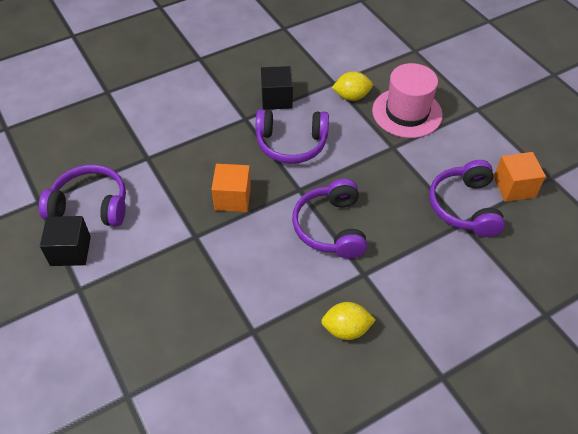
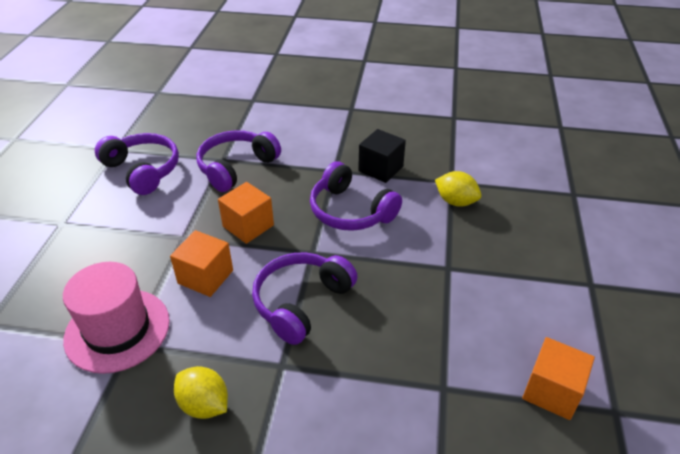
camera: 40 degrees right, 10 degrees down
(70, 251) = (91, 193): black cube -> none
(247, 253) = (205, 277): none -> orange cube
(407, 113) = (500, 245): pink hat -> pink hat (117, 330)
(464, 207) = (464, 372): purple headphones -> purple headphones (236, 167)

